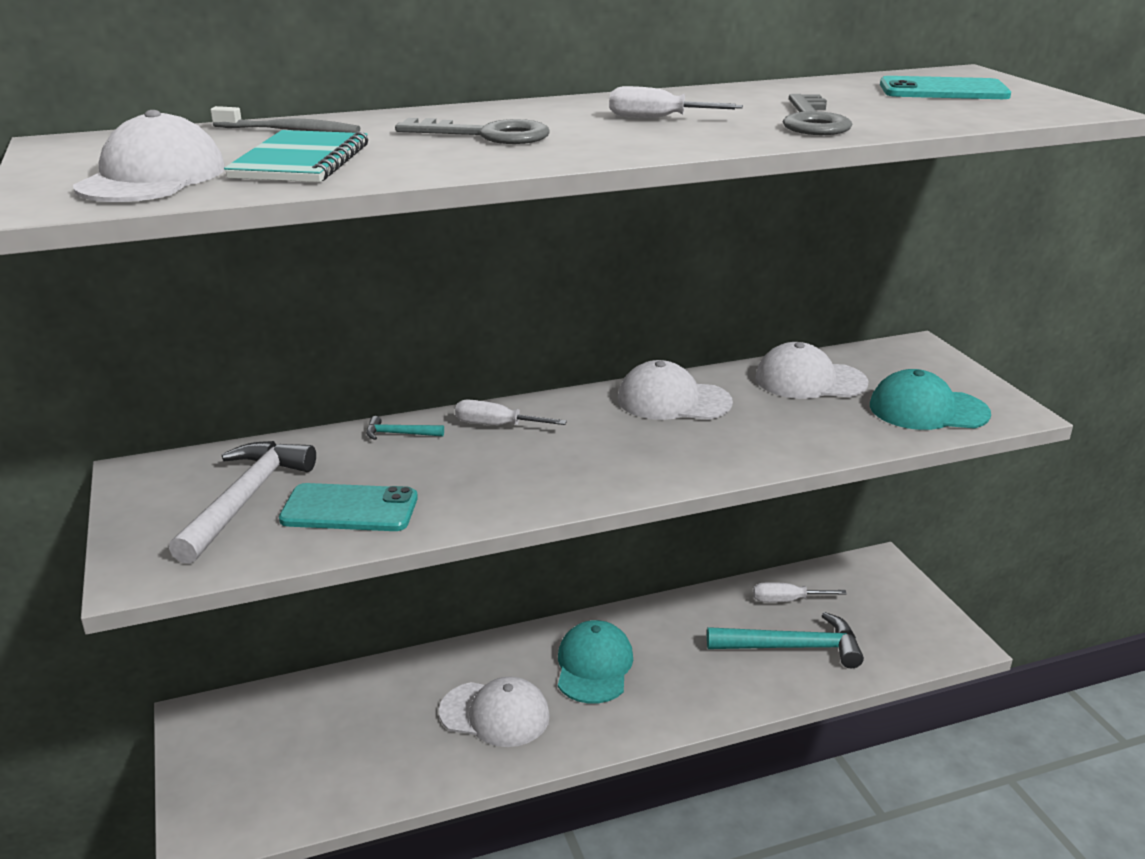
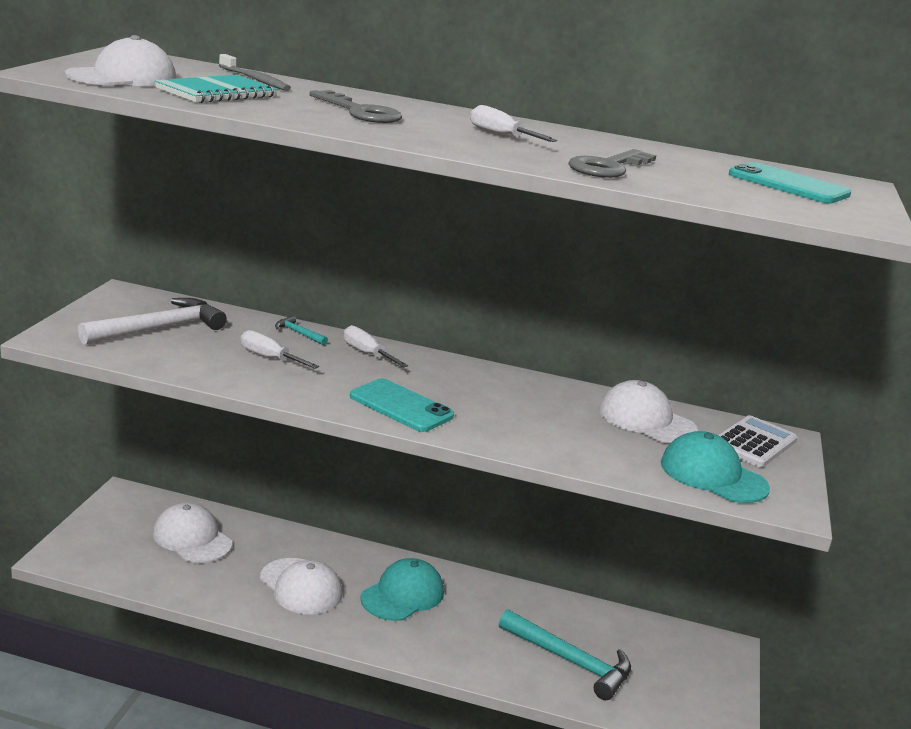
camera: 30 degrees right, 5 degrees down
(349, 509) = (207, 357): turquoise phone -> turquoise phone (401, 406)
(673, 401) = (515, 389): white cap -> white cap (192, 538)
(786, 600) = (607, 630): white screwdriver -> white screwdriver (269, 358)
(907, 363) = (753, 443): none -> white calculator

